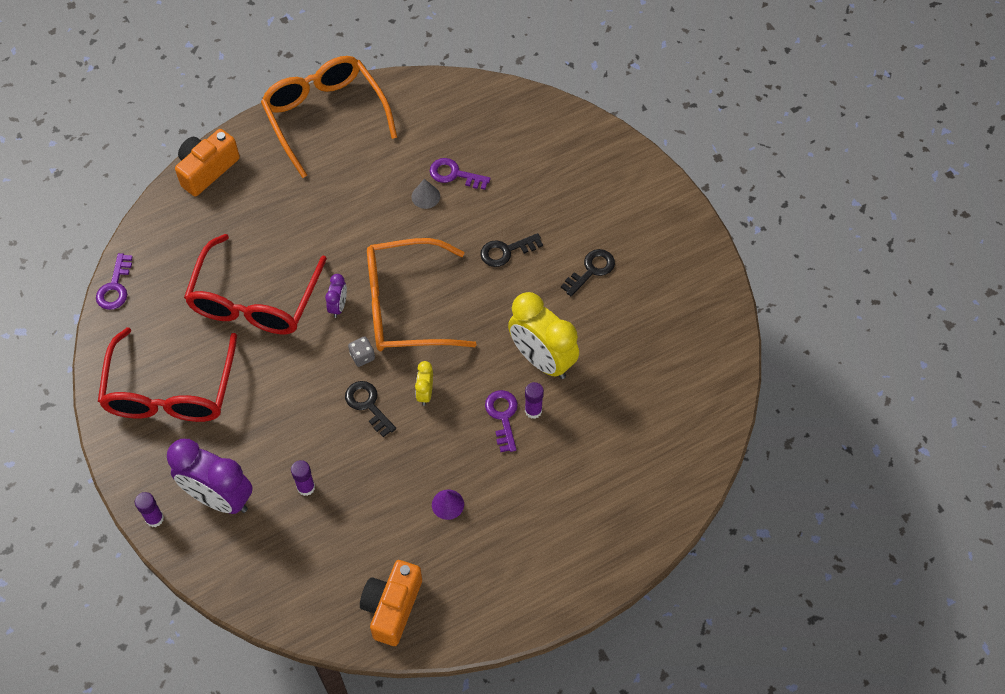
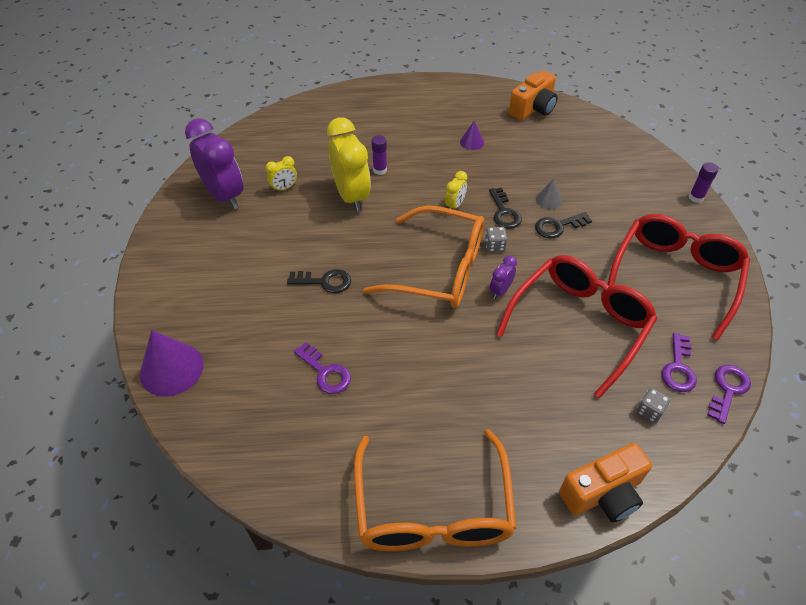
camera: 155 degrees left, 10 degrees down
(180, 243) = (649, 411): none -> grey dice
(219, 498) = (641, 194): purple clock -> purple clock (224, 195)
(306, 487) = (571, 180): purple glue stick -> none
(425, 196) = (368, 361): grey cone -> grey cone (548, 200)
(502, 416) = (404, 174): purple key -> purple key (678, 368)
(577, 130) = (171, 369): none -> purple cone
(591, 270) = (265, 241): black key -> black key (558, 226)
(620, 341) = (284, 188): none -> yellow clock

